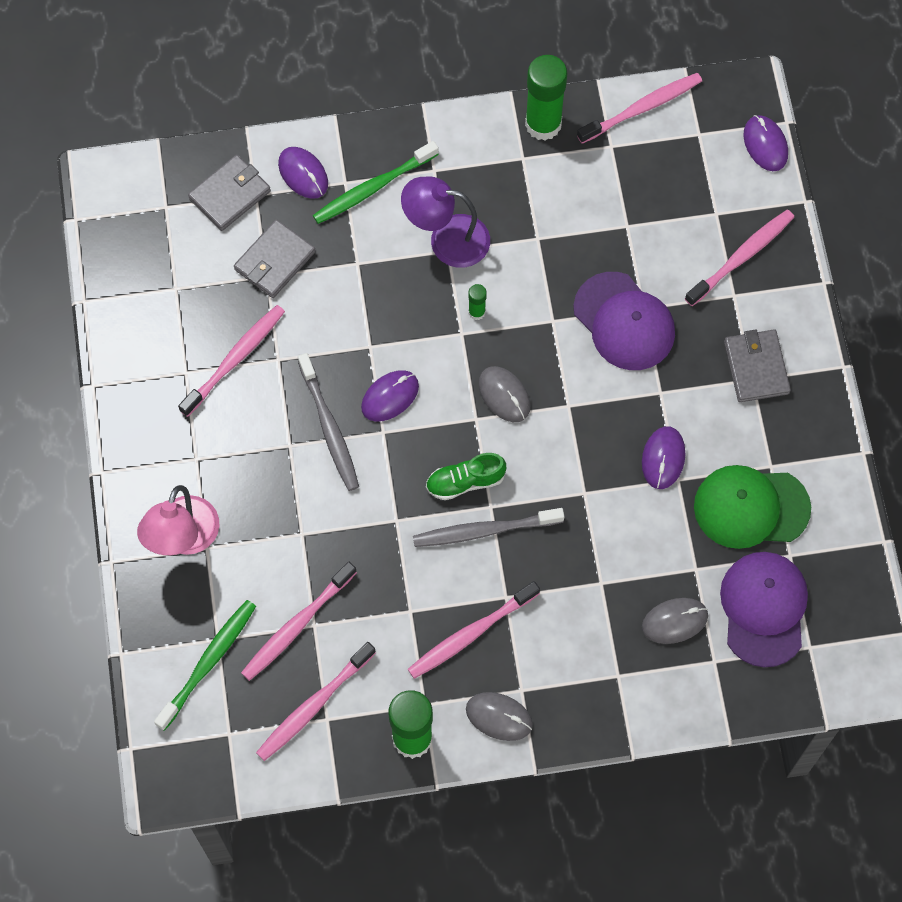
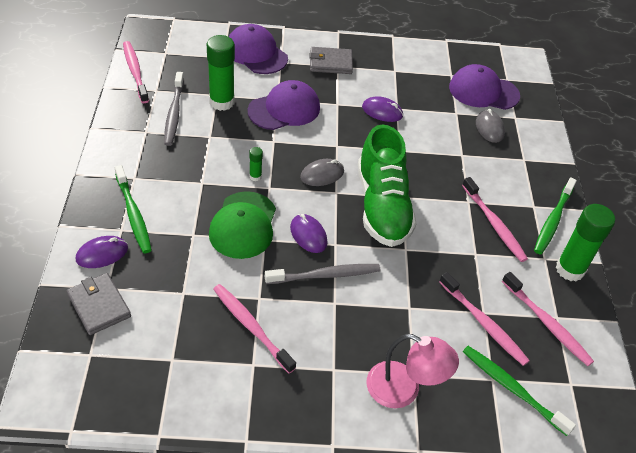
camera: 85 degrees left, 20 degrees down
(275, 261) = (172, 285): grey wallet -> none
(446, 239) = (193, 181): purple lamp -> none
(465, 482) = (382, 206): green shoe -> green shoe, size x2.13
(483, 531) = (420, 203): grey toothbrush -> grey toothbrush (174, 114)
(499, 717) = (553, 221): grey mouse -> green toothbrush
(543, 124) = (124, 117): green glue stick -> green glue stick (222, 102)
(742, 256) = (256, 53): pink toothbrush -> purple cap
(751, 507) = (420, 83): green cap -> green cap (243, 225)
(765, 144) = (185, 29): purple mouse -> none

